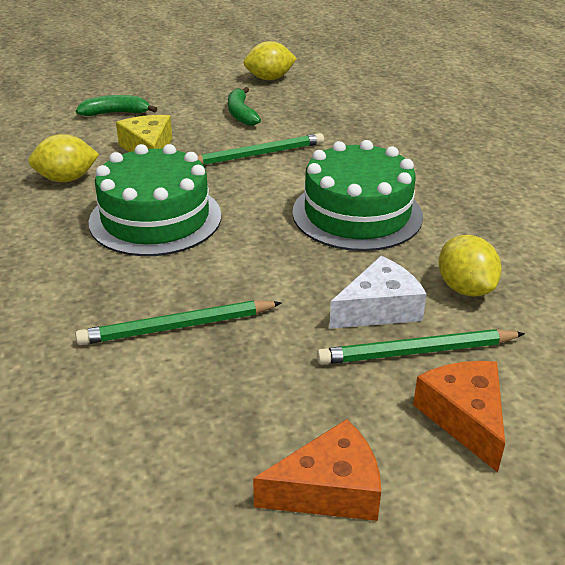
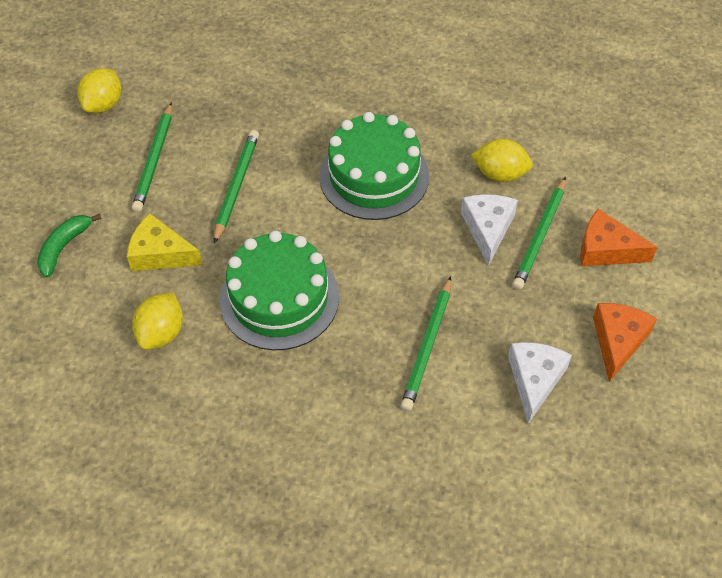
camera: 55 degrees left, 20 degrees up
(198, 431) = (534, 380): none -> white cheese
(241, 114) = (154, 160): green banana -> green pencil

